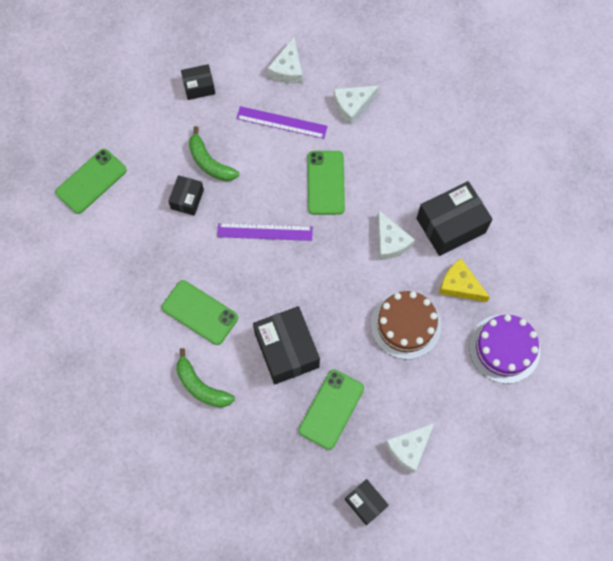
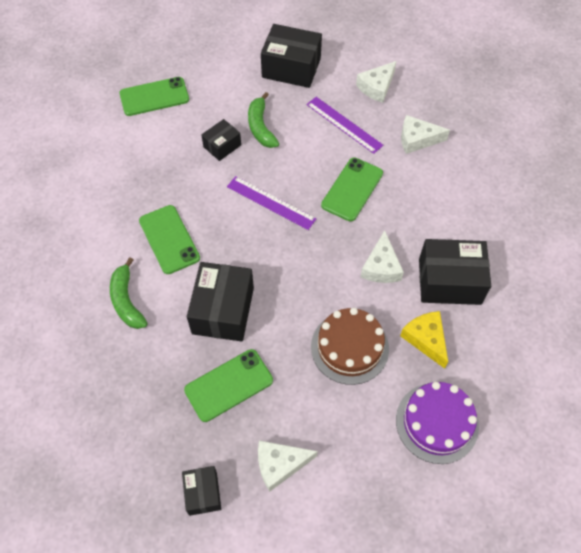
camera: 30 degrees right, 10 degrees down
(199, 87) = (291, 68): black box -> black box, size x1.82

